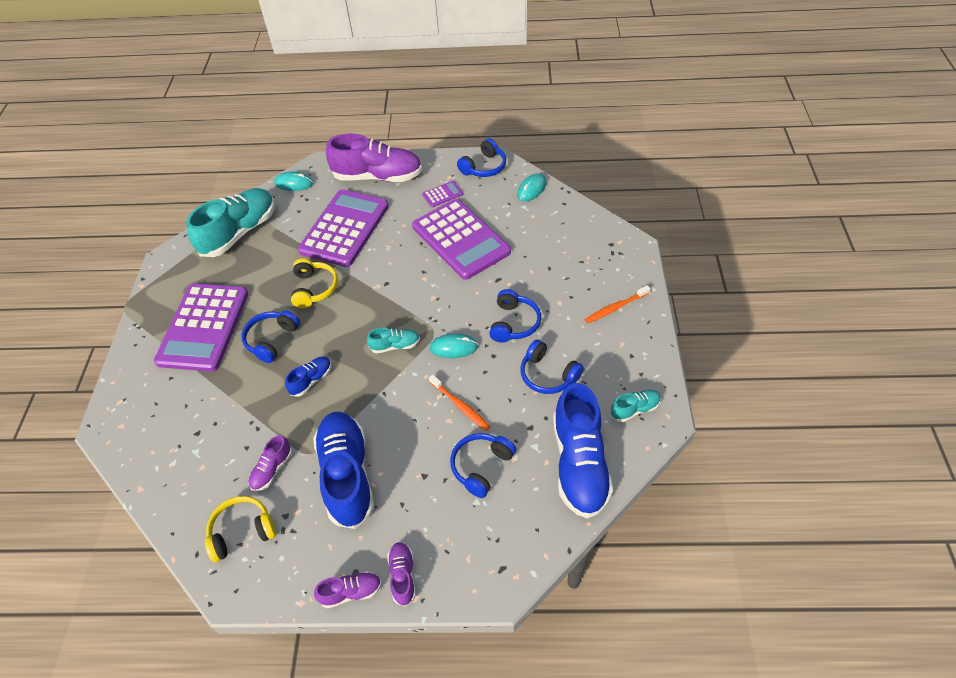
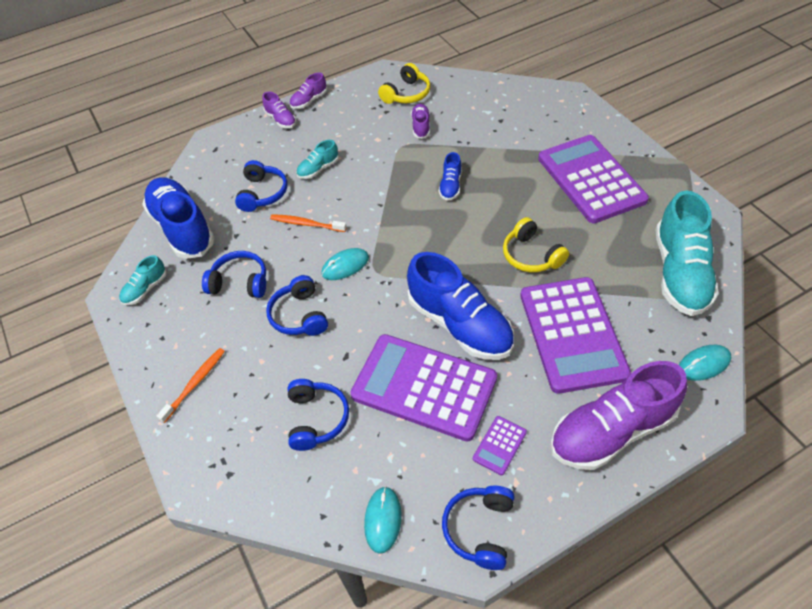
camera: 150 degrees right, 0 degrees up
(271, 340) = (519, 197): blue headphones -> blue headphones (316, 419)
(347, 475) = (362, 146): blue shoe -> blue shoe (460, 325)
(395, 345) = (402, 243): turquoise shoe -> turquoise shoe (318, 169)

